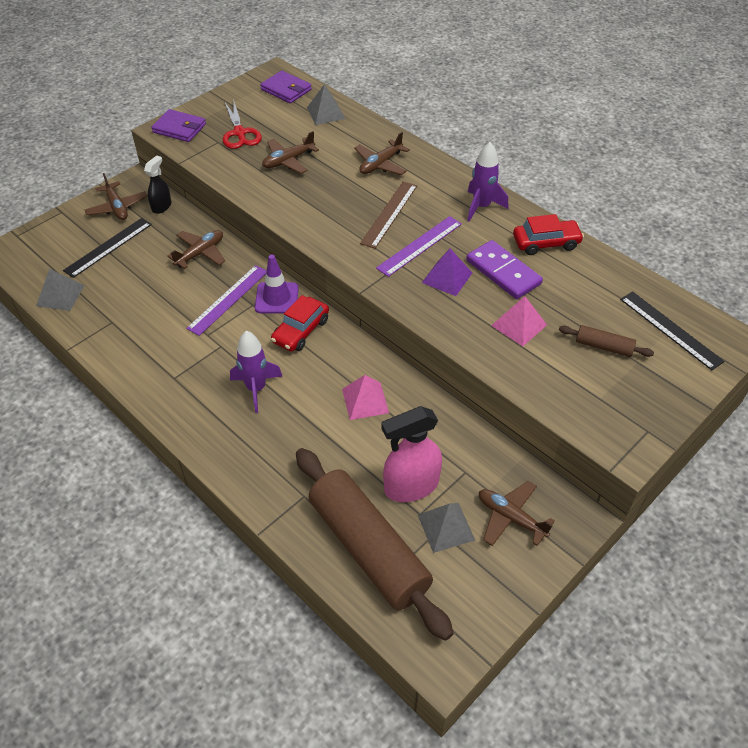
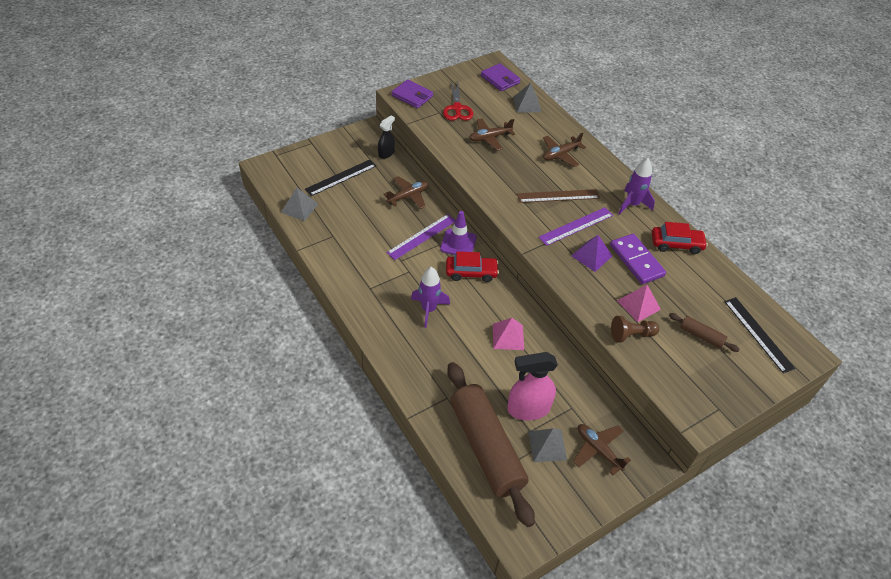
camera: 10 degrees right, 0 degrees up
(117, 207) = (353, 147): brown plane -> none
(301, 331) = (471, 272): red car -> red car turned 135 degrees counterclockwise
(389, 214) = (558, 196): brown ruler -> brown ruler turned 45 degrees clockwise
(519, 363) = (631, 335): none -> brown pawn

